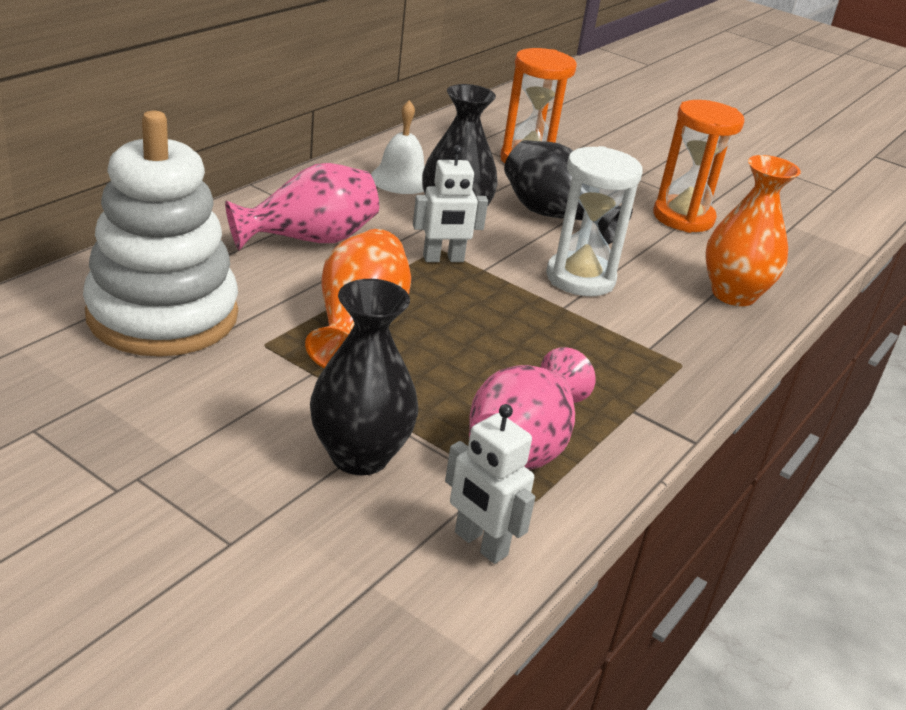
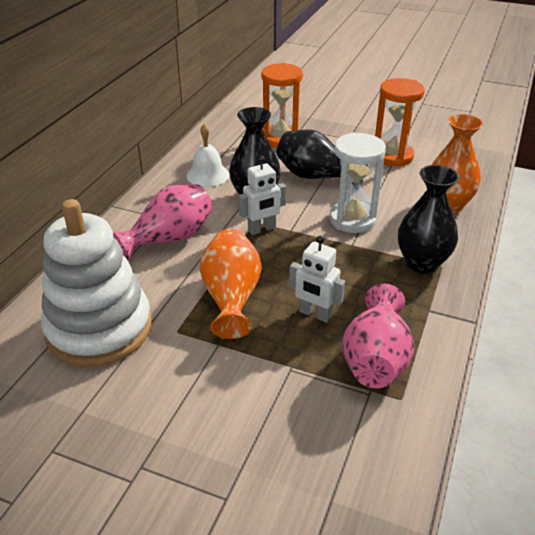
camera: 10 degrees left, 5 degrees up
(359, 456) = (278, 400): black vase -> black vase (422, 263)
(480, 544) = (383, 444): white robot -> white robot (315, 314)

